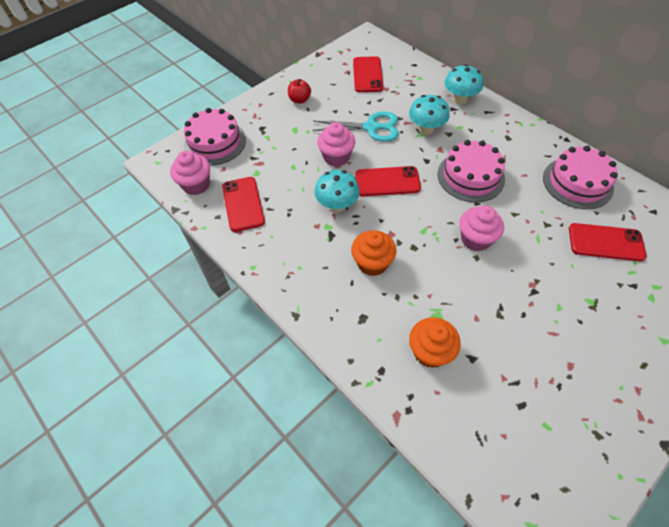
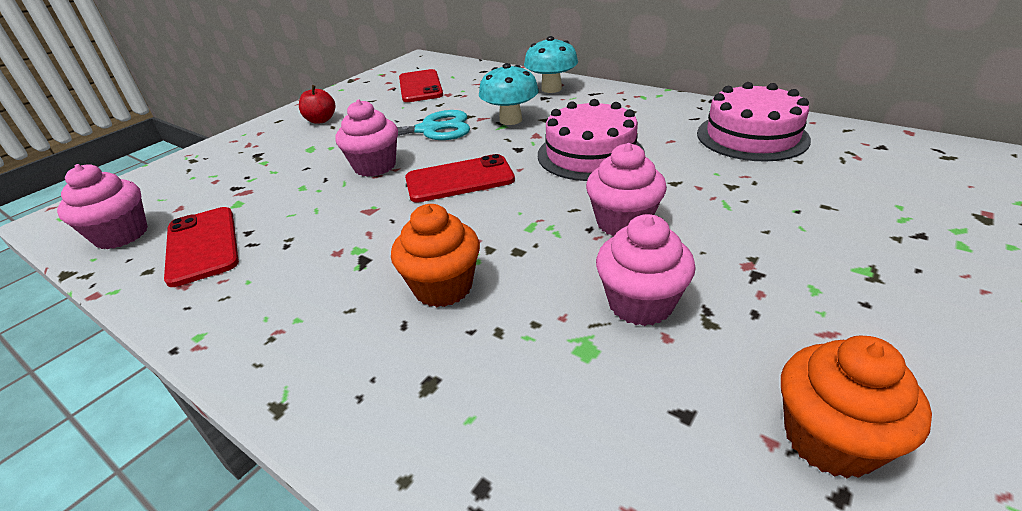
camera: 10 degrees left, 20 degrees down
(215, 142) = (174, 180): pink cake -> none
(337, 205) = (375, 220): turquoise mushroom -> none
(430, 352) = (588, 420): orange cupcake -> orange cupcake (830, 439)
(469, 296) = (640, 303): none -> pink cupcake
(606, 242) = (836, 191): red phone -> none

